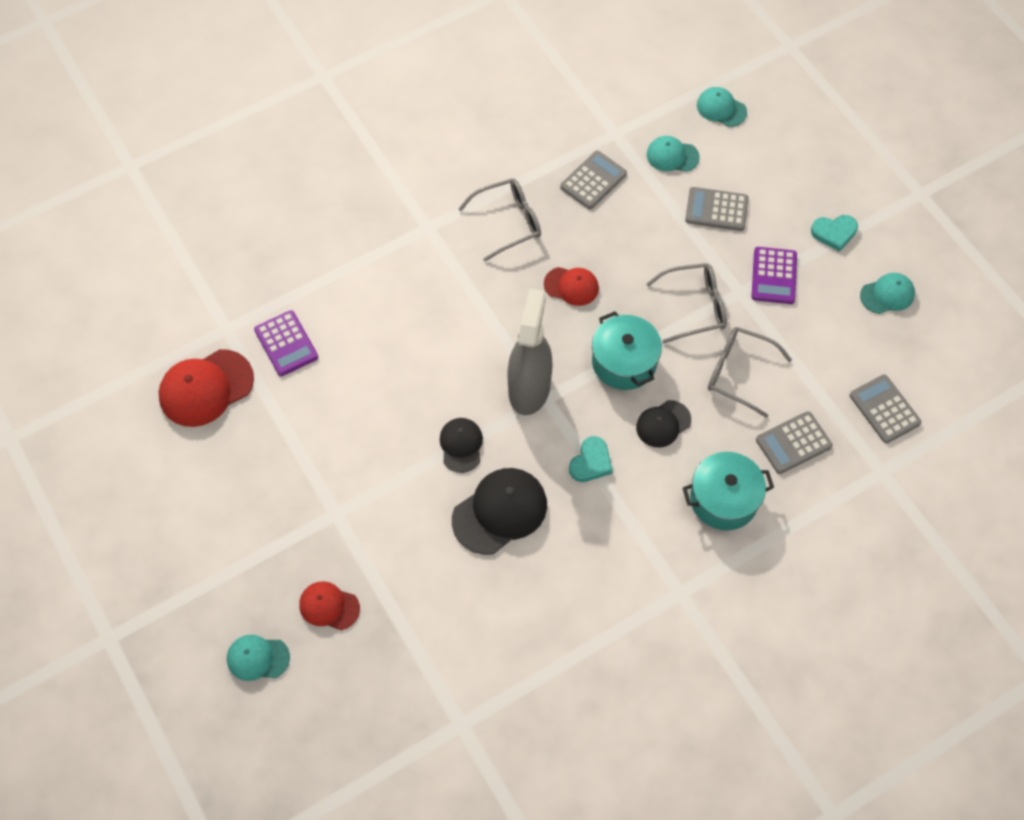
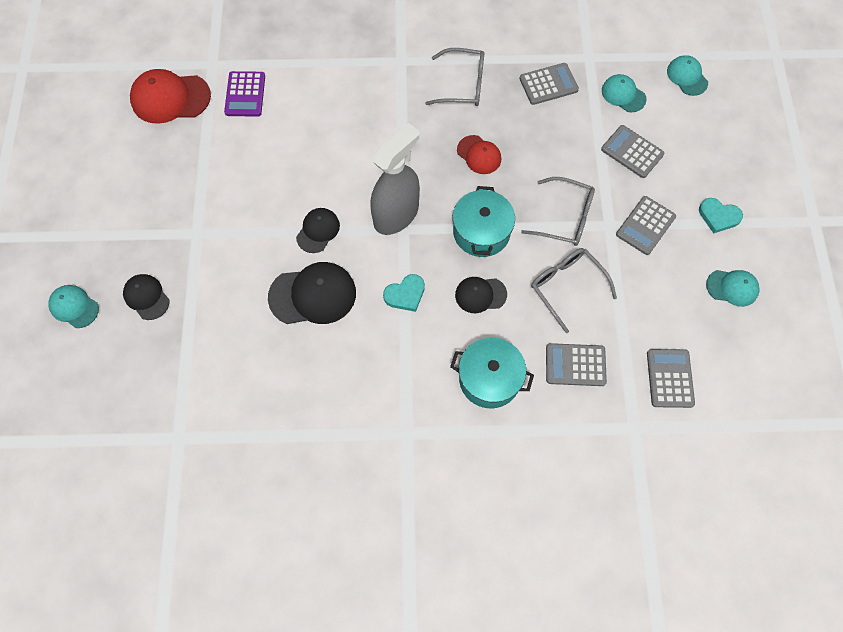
camera: 30 degrees right, 5 degrees up
(329, 606) = (146, 297): red cap -> black cap
(774, 276) = (645, 225): purple calculator -> grey calculator

